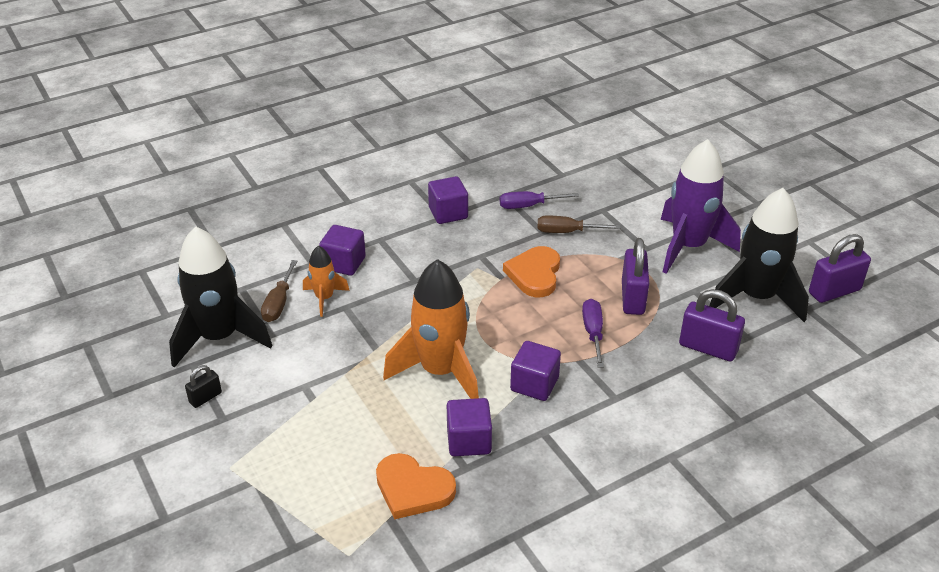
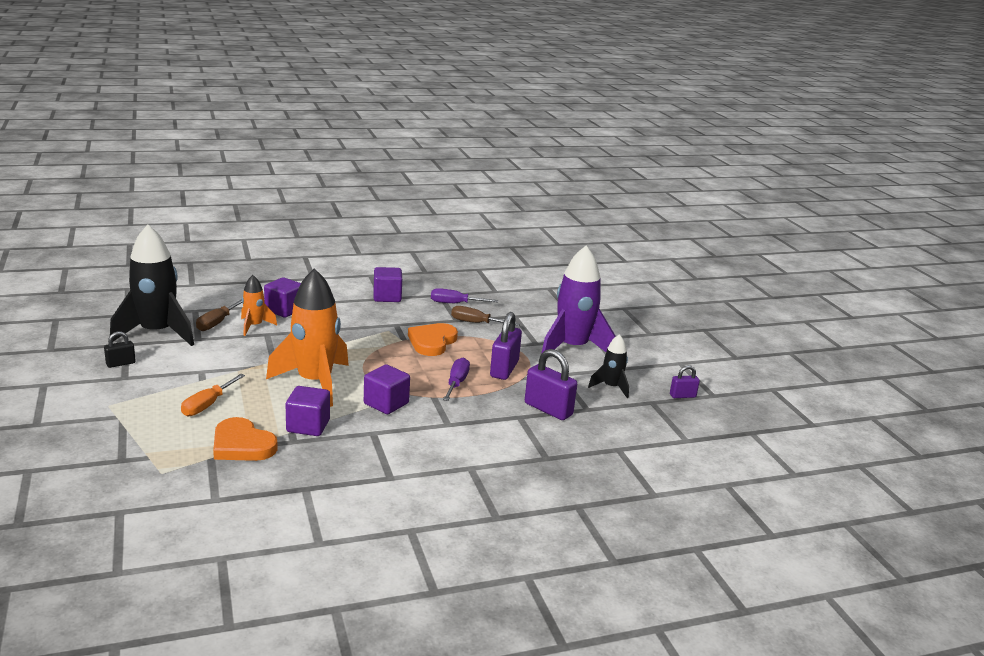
camera: 10 degrees right, 15 degrees down
(341, 437) = (207, 405): none -> orange screwdriver
(756, 297) = (611, 387): black rocket -> black rocket, size x0.50
(834, 291) = (682, 396): purple padlock -> purple padlock, size x0.55

